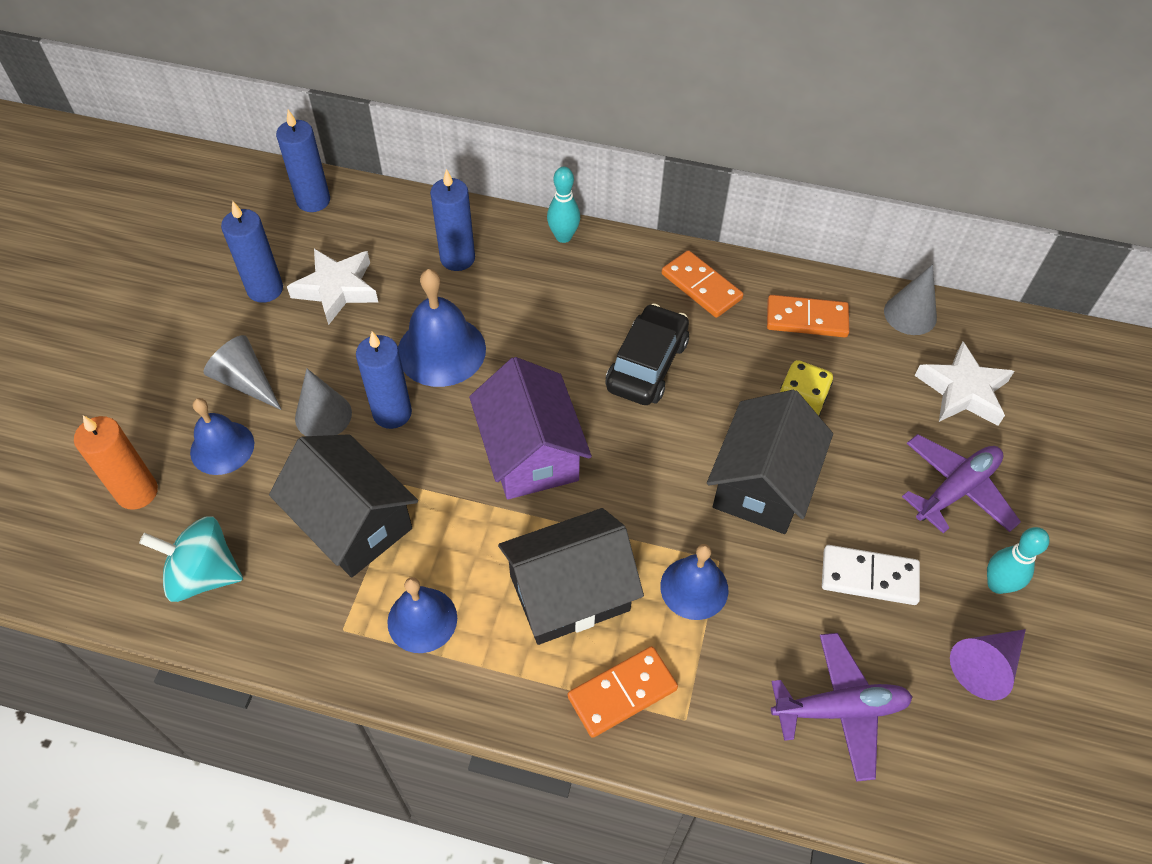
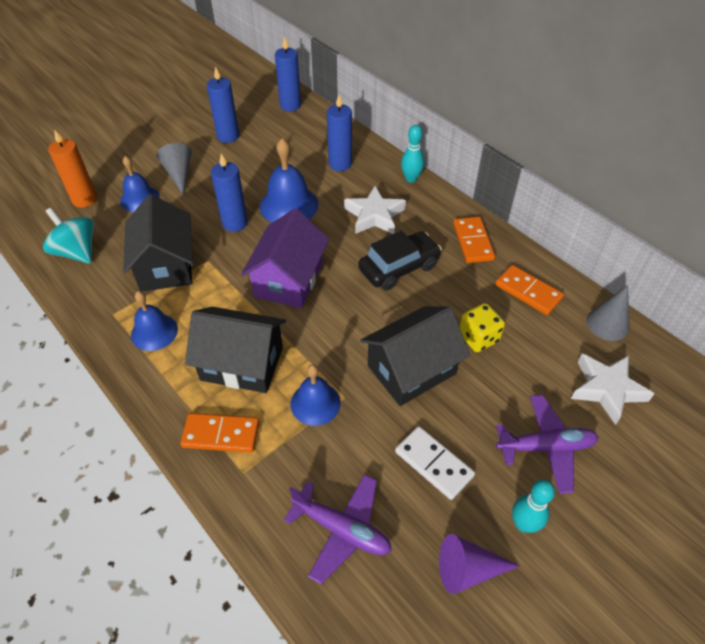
camera: 35 degrees right, 5 degrees down
(323, 415) = (200, 207): grey cone -> none
(337, 289) = (263, 151): white star -> white star (374, 215)

